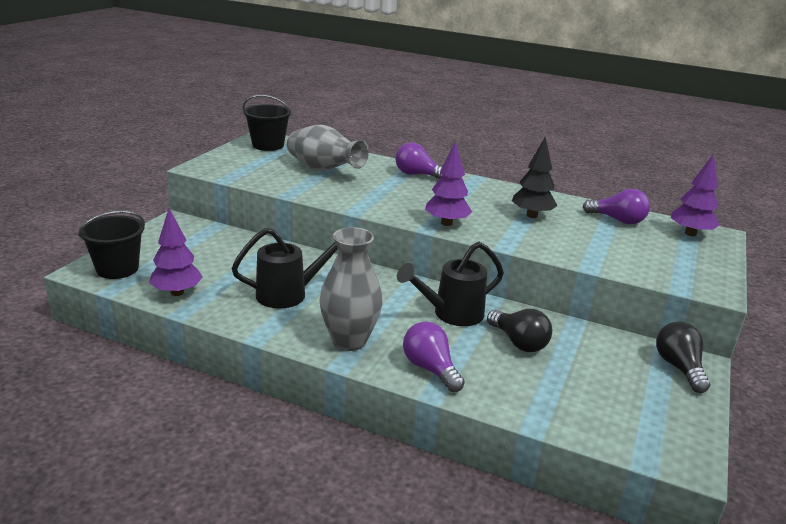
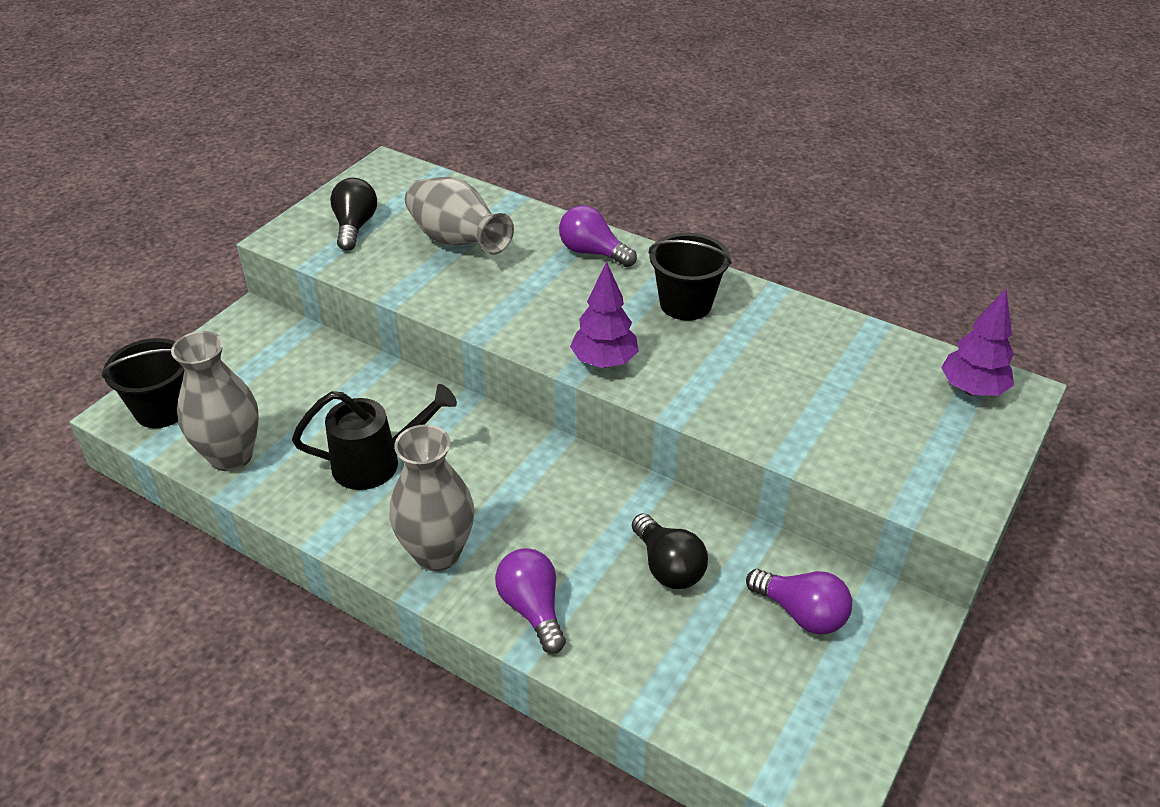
camera: 10 degrees right, 15 degrees up
(177, 292) = (231, 456): purple tree -> grey vase
(268, 145) = (389, 185): black bucket -> black bucket (685, 304)
(452, 314) = (590, 509): black watering can -> none
(531, 215) = (737, 346): black tree -> none
(618, 220) = (868, 358): purple light bulb -> purple light bulb (801, 613)
(679, 368) = (883, 624): black light bulb -> black light bulb (355, 227)

